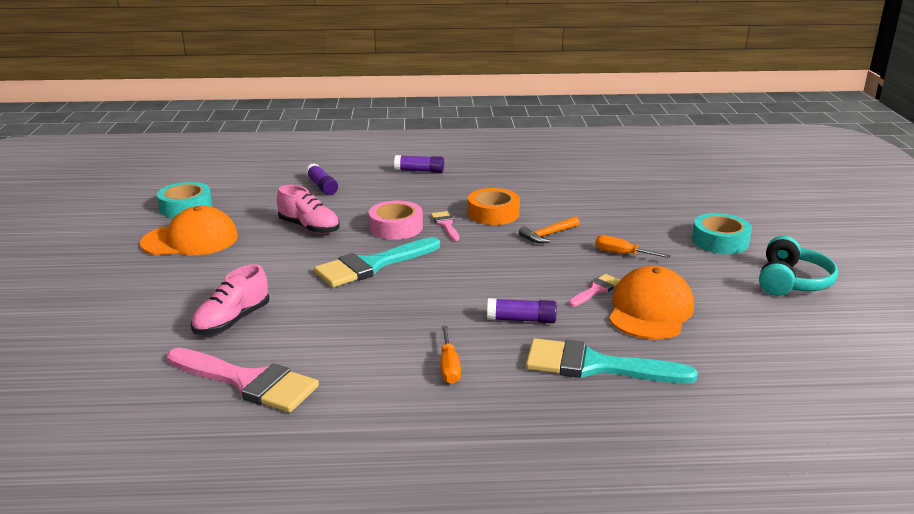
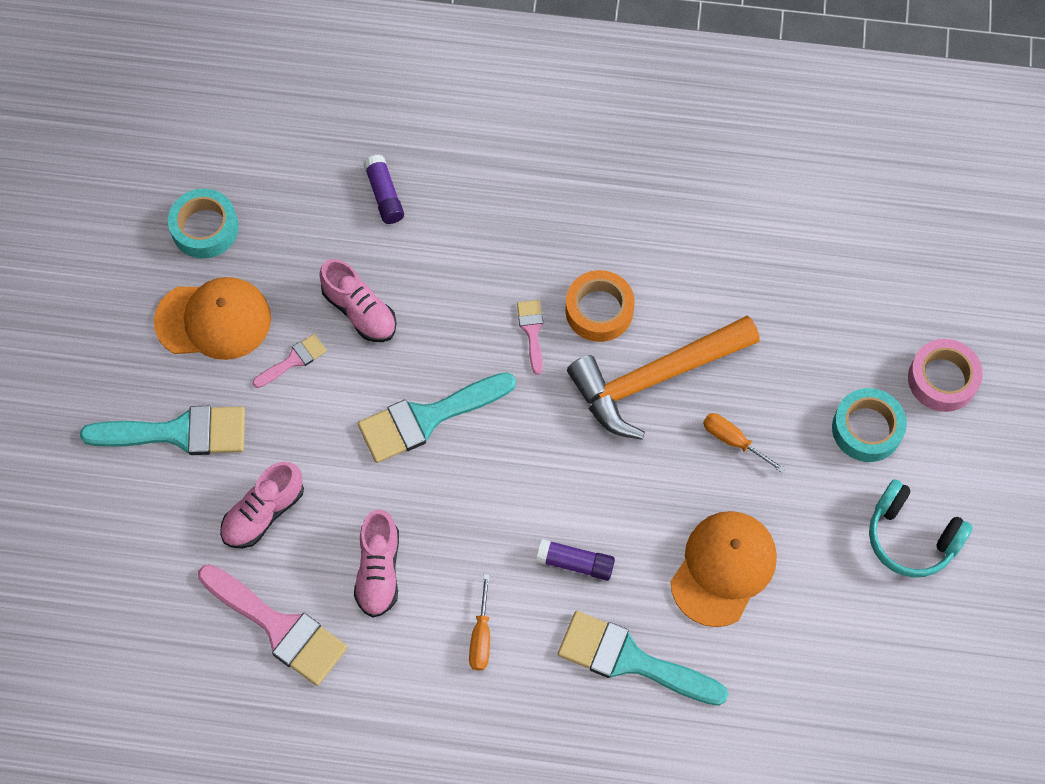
camera: 10 degrees right, 40 degrees up
(155, 289) = (178, 432): none -> turquoise brush
(343, 340) = (379, 570): none -> pink shoe
(396, 227) = (468, 328): pink tape -> pink tape (942, 379)
(419, 171) = (523, 166): purple glue stick -> none
(548, 235) = (655, 378): orange hammer -> orange hammer, size x2.30
(596, 290) = (676, 516): pink brush -> pink brush (293, 360)
(791, 282) = (911, 537): turquoise headphones -> turquoise headphones turned 90 degrees clockwise

